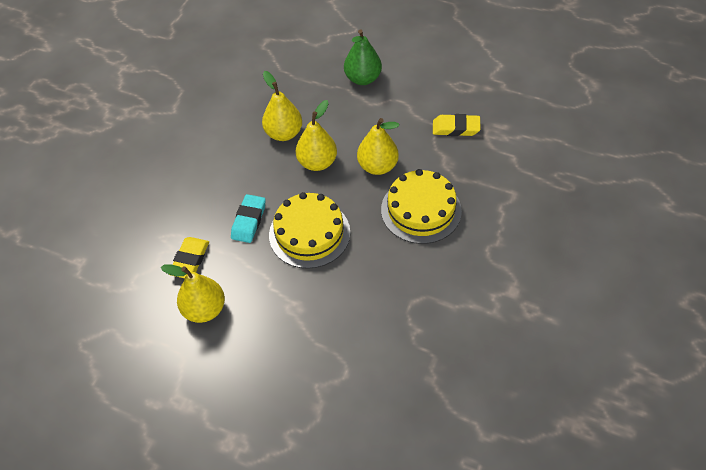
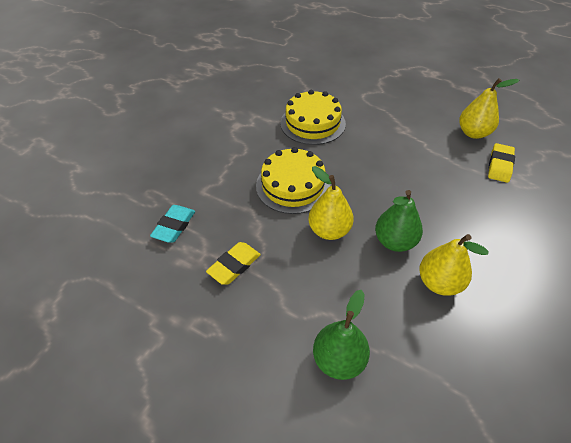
camera: 175 degrees left, 5 degrees down
(249, 221) = (455, 191): turquoise eraser -> turquoise eraser (174, 226)
(309, 233) = (396, 176): yellow cake -> yellow cake (312, 123)
(317, 162) = (394, 241): yellow pear -> green pear
(456, 128) = (234, 265): yellow eraser -> yellow eraser turned 60 degrees counterclockwise

